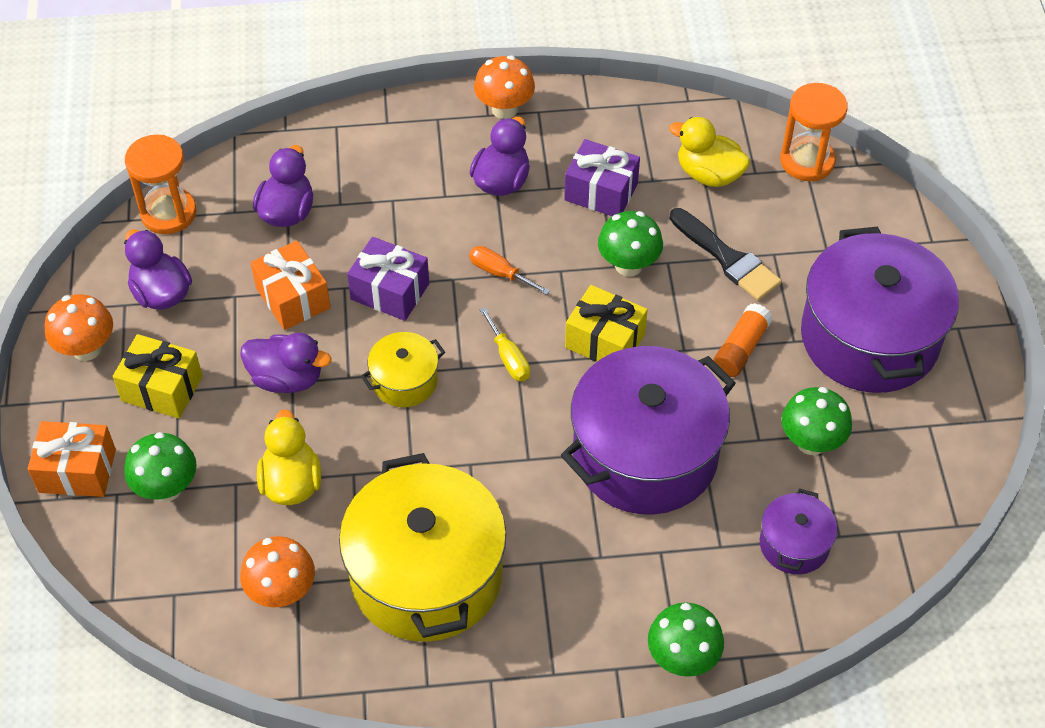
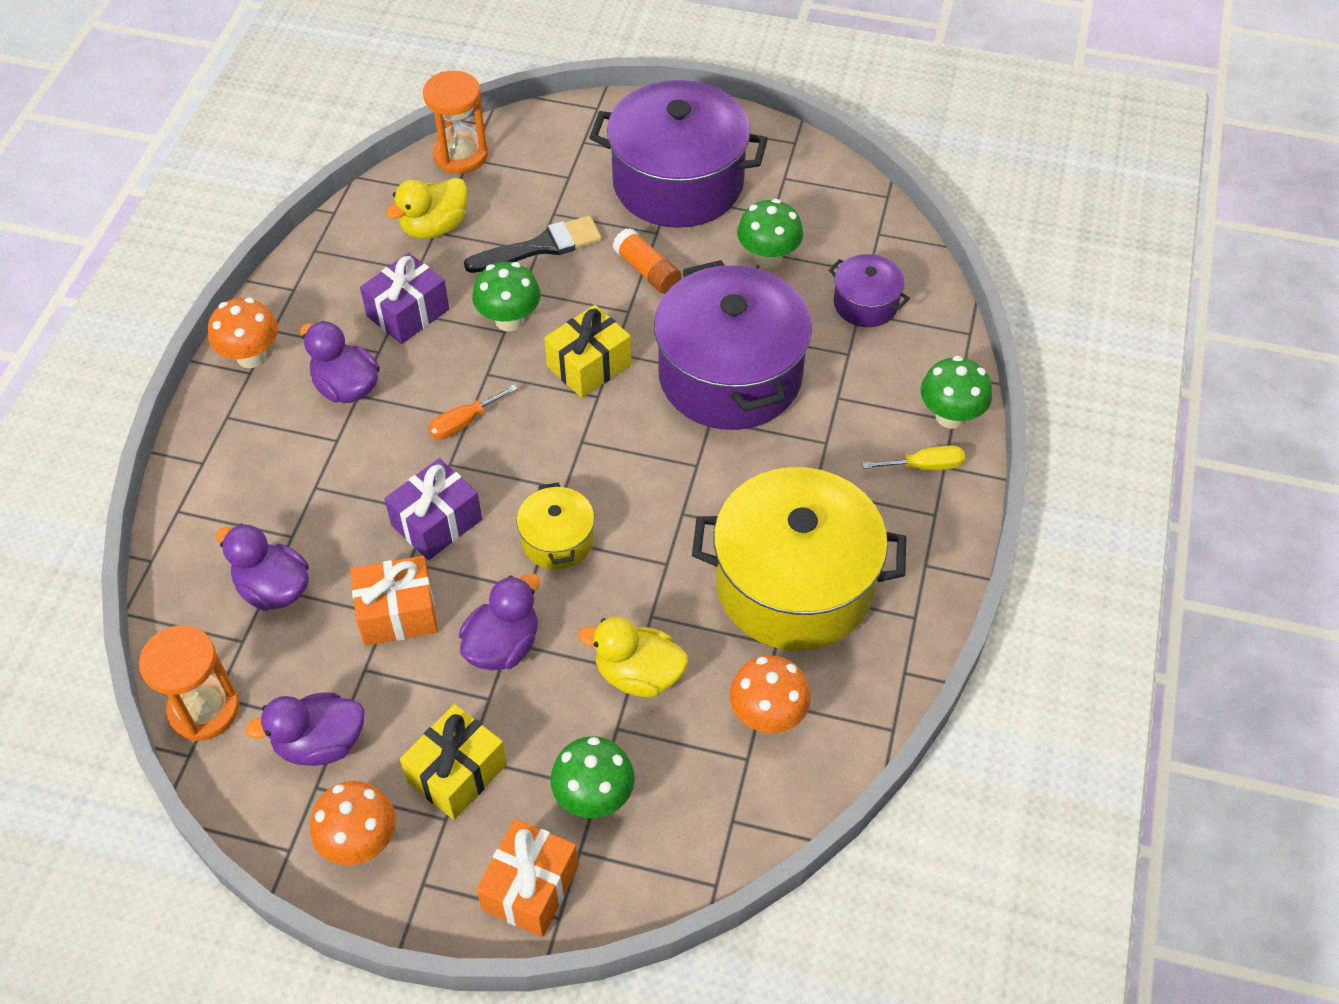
camera: 70 degrees left, 0 degrees up
(508, 358) = (571, 446): yellow screwdriver -> yellow screwdriver (925, 466)

